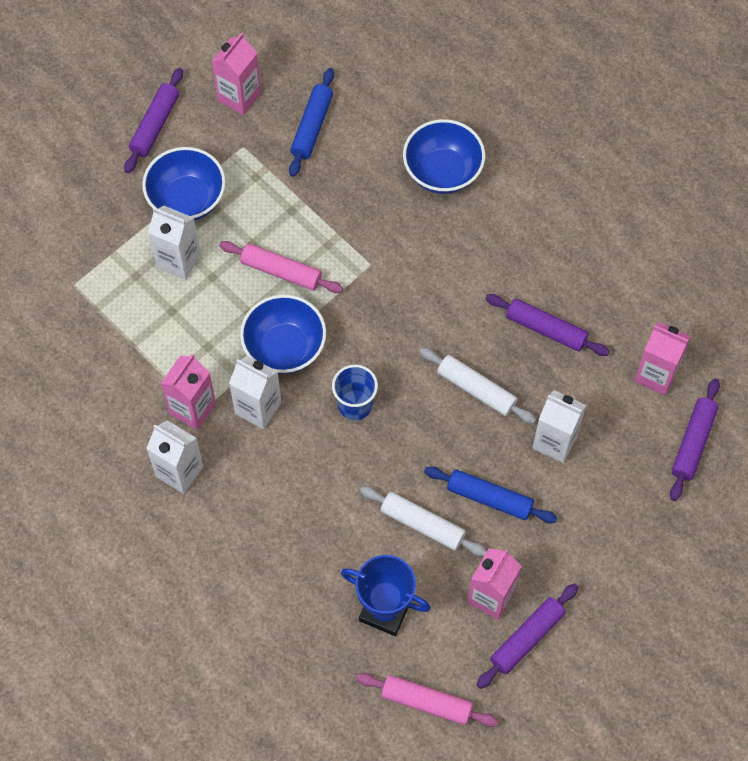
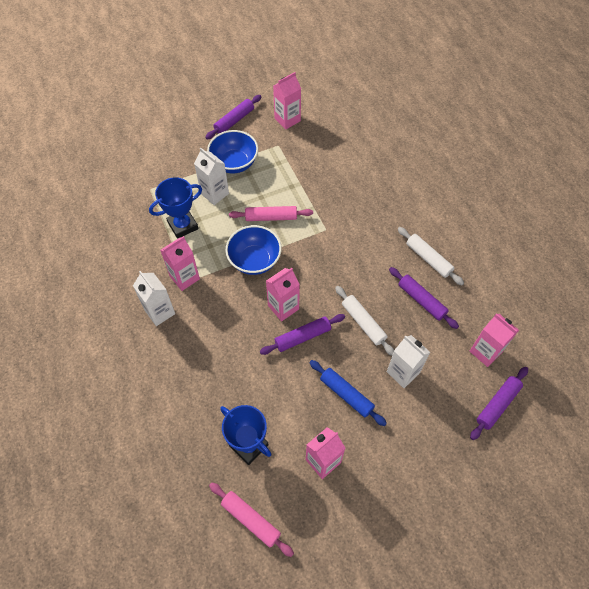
camera: 20 degrees right, 5 degrees down
(153, 328) = (183, 225): none -> blue trophy
(258, 408) = (223, 290): white carton -> none
(281, 272) = (271, 217): pink rolling pin -> pink rolling pin turned 45 degrees counterclockwise
(312, 127) = (322, 146): blue rolling pin -> none
(355, 405) = (283, 307): blue cup -> pink carton
(422, 524) = (296, 396): white rolling pin -> white rolling pin (428, 259)
(442, 172) = (389, 191): blue bowl -> none
(527, 638) = (337, 500): purple rolling pin -> purple rolling pin (303, 337)

